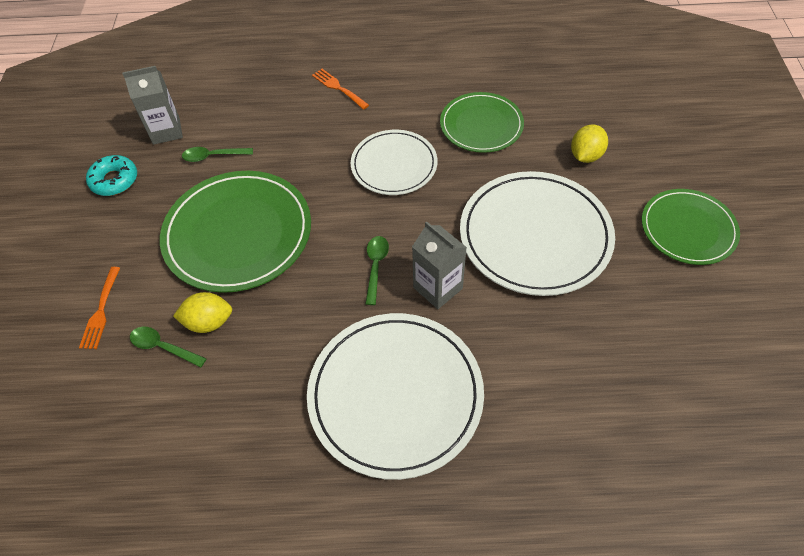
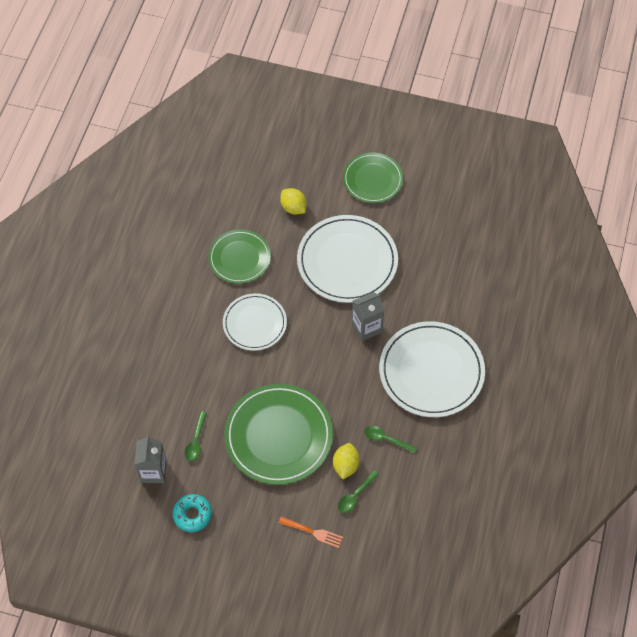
camera: 75 degrees left, 5 degrees up
(338, 88) = (159, 339): orange fork -> none
(376, 267) = (338, 358): green spoon -> green spoon (386, 439)

